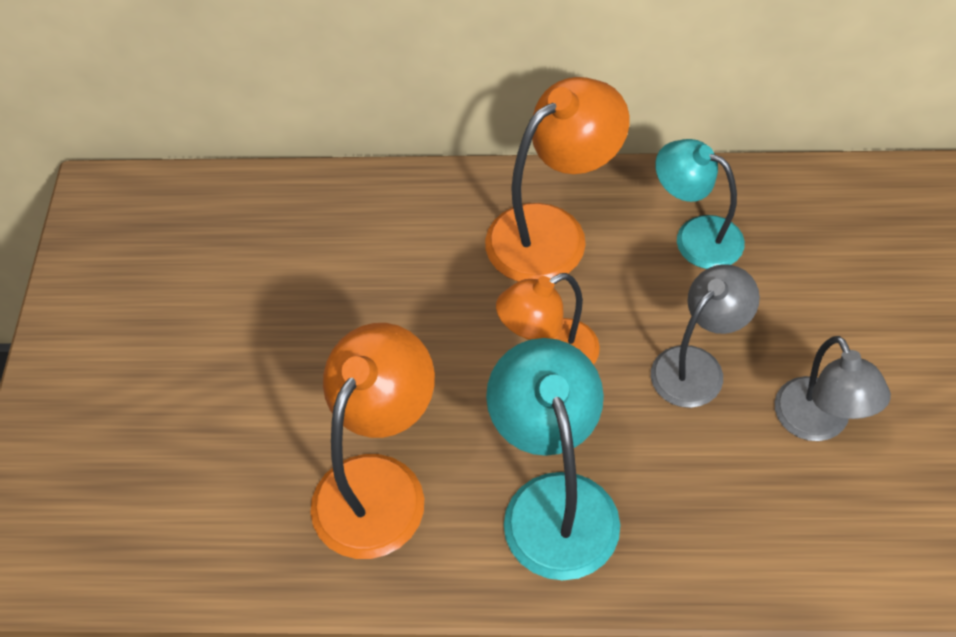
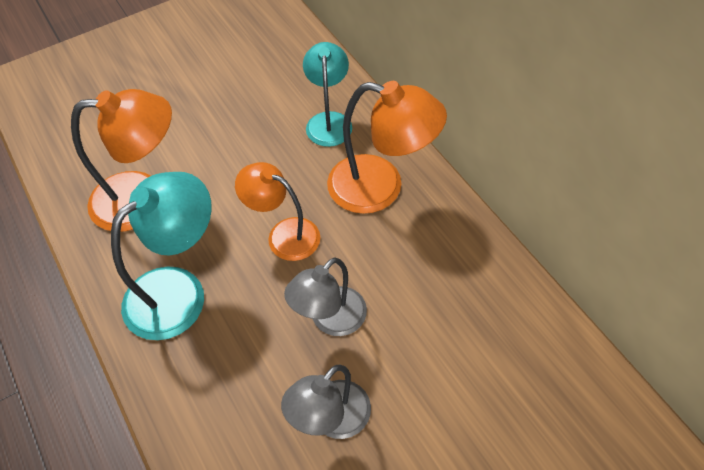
camera: 55 degrees right, 0 degrees up
(696, 236) = (438, 268): turquoise lamp -> turquoise lamp (329, 121)
(697, 366) = (330, 320): grey lamp -> grey lamp turned 120 degrees clockwise

